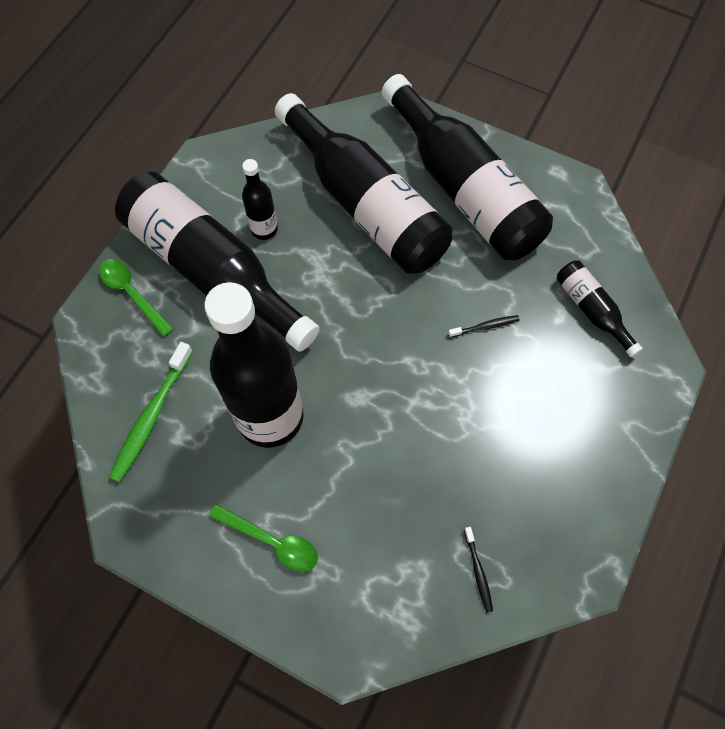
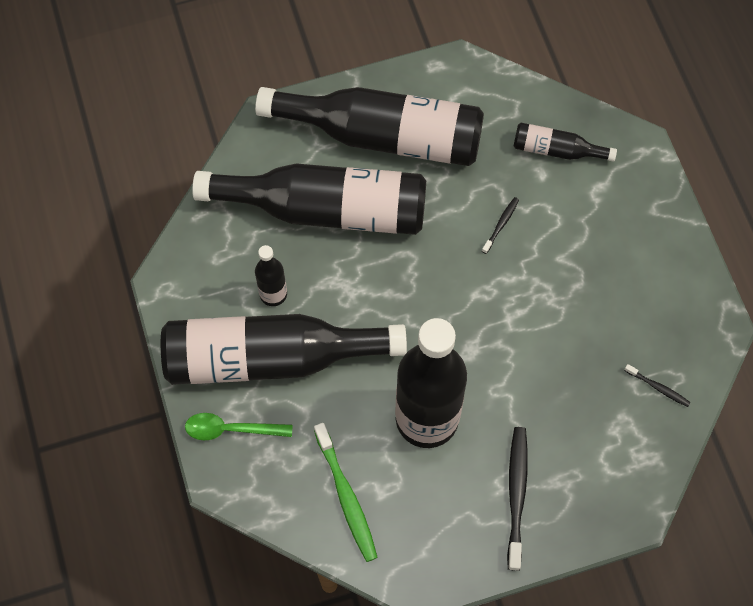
camera: 45 degrees left, 0 degrees up
(272, 541) = (516, 495): green spoon -> black toothbrush

